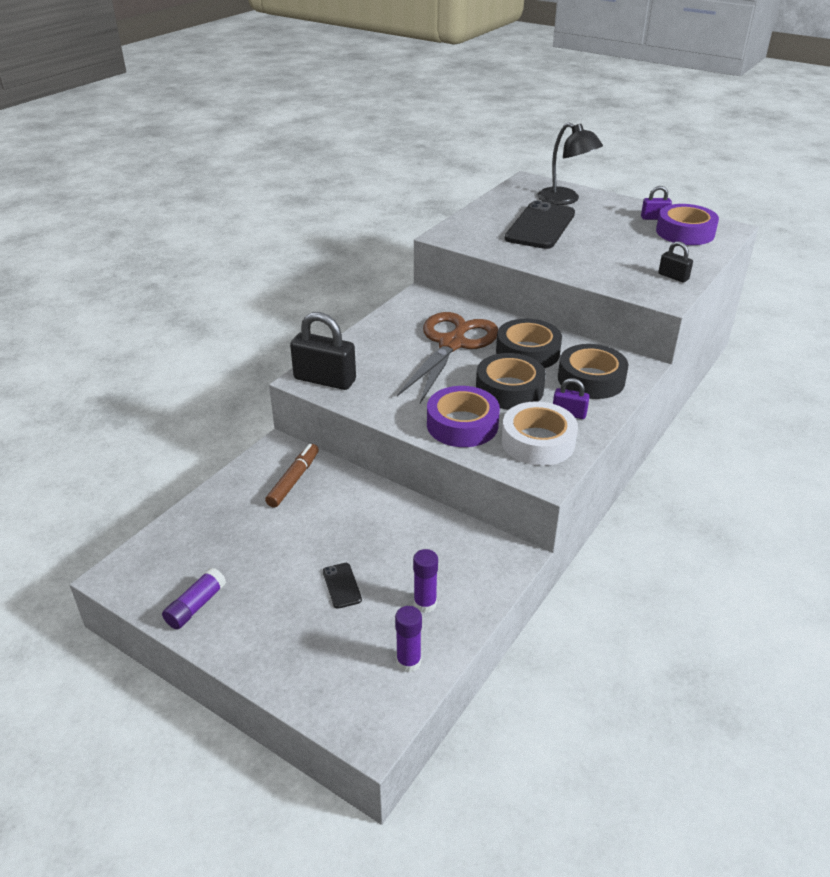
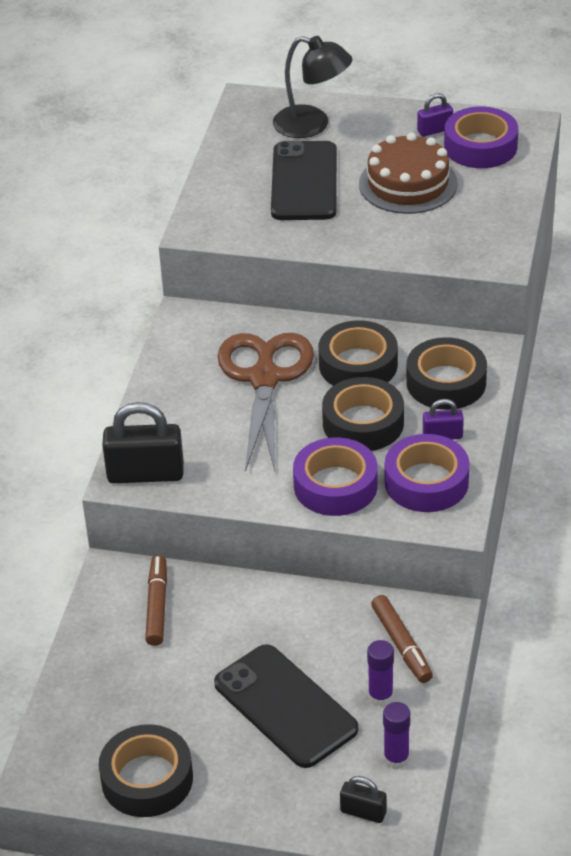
camera: 20 degrees left, 5 degrees up
(196, 606) = (147, 779): purple glue stick -> black tape
(342, 585) = (285, 706): black phone -> black phone, size x2.42
(466, 567) = (401, 645): none -> brown marker
(538, 442) = (426, 482): white tape -> purple tape
(617, 241) = (408, 183): none -> brown cake
(673, 277) = (494, 225): black padlock -> black padlock (363, 812)

